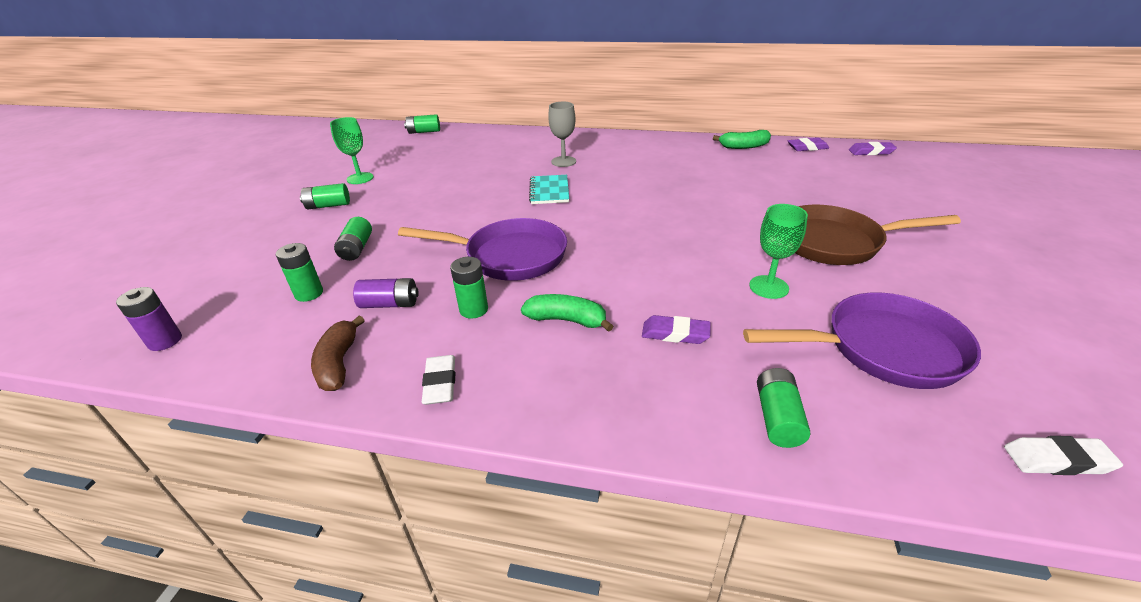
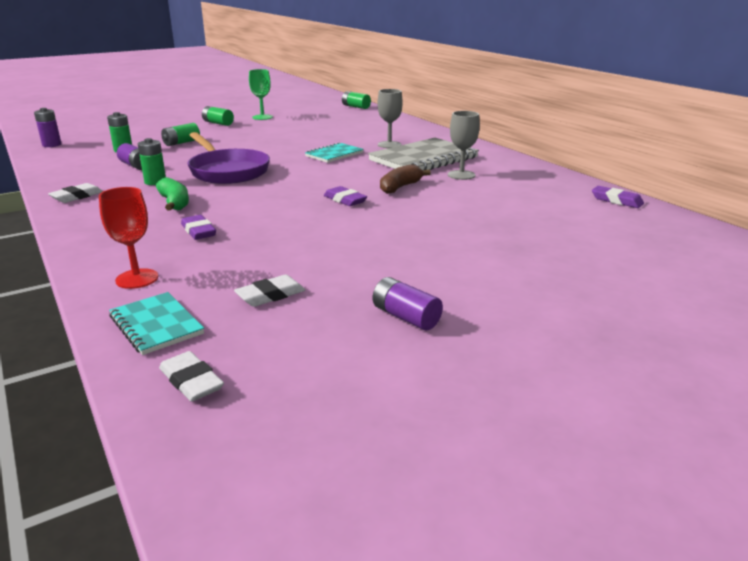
camera: 45 degrees right, 10 degrees down
(338, 363) = (70, 175): brown banana -> brown banana (400, 187)
(624, 164) = (423, 159): none -> grey notebook
(685, 168) = (461, 175): none -> grey goblet
(743, 146) = (555, 181): green banana -> none
(768, 287) = (306, 242): green goblet -> none
(777, 418) = (137, 279): green battery -> red goblet
(835, 242) = (426, 248): brown pan -> none
(871, 152) = (678, 225): purple eraser -> purple eraser (345, 200)
(882, 349) = (270, 295): purple pan -> white eraser
(914, 442) = (156, 325): none -> turquoise notebook
(969, 303) = (405, 317): none -> purple battery

